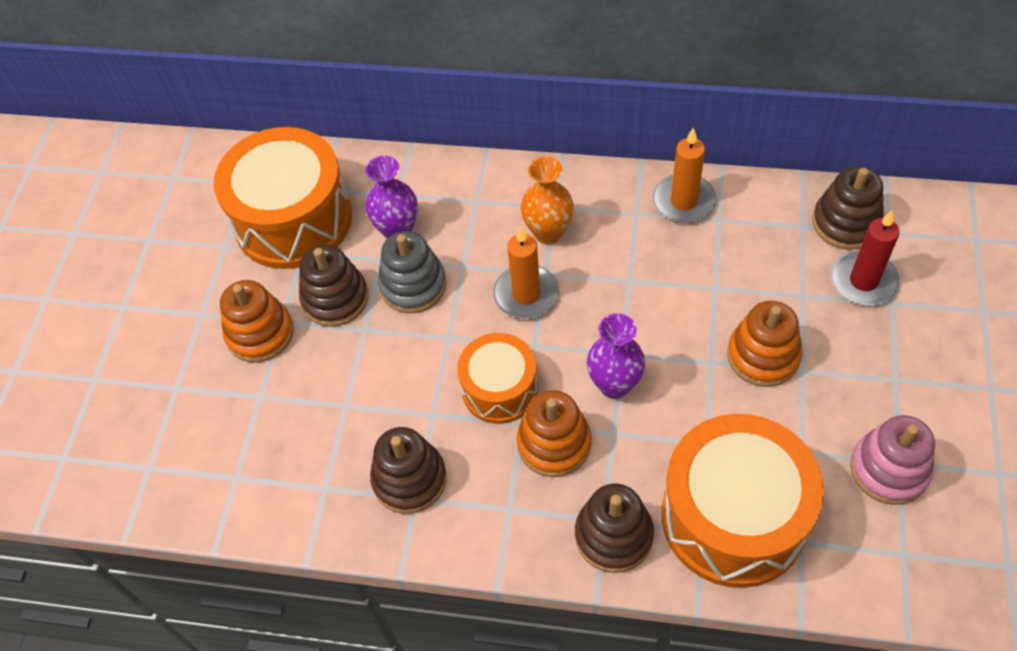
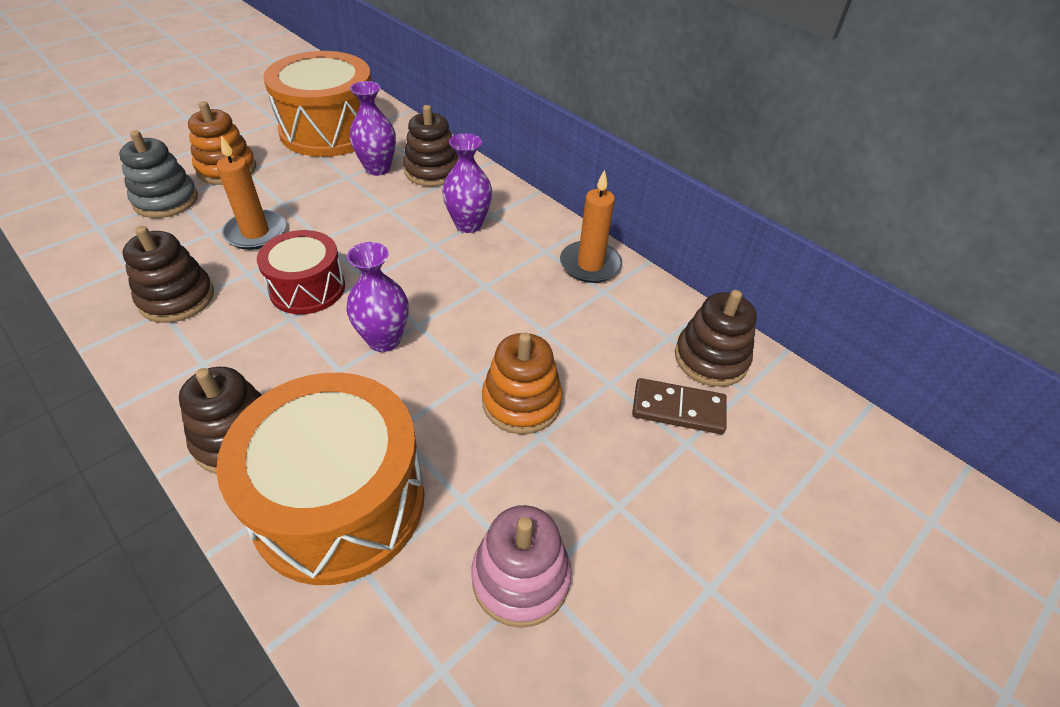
camera: 30 degrees right, 10 degrees down
(335, 298) = (291, 178): brown stacking toy -> brown stacking toy (432, 171)
(413, 285) = (344, 200): grey stacking toy -> grey stacking toy (166, 200)
(500, 389) = (307, 288): orange drum -> red drum
(526, 294) = (404, 248): orange candle -> orange candle (255, 233)
(548, 232) = (468, 224): orange vase -> purple vase
(554, 443) = (291, 345): orange stacking toy -> none
(863, 281) = (678, 409): red candle -> brown domino

